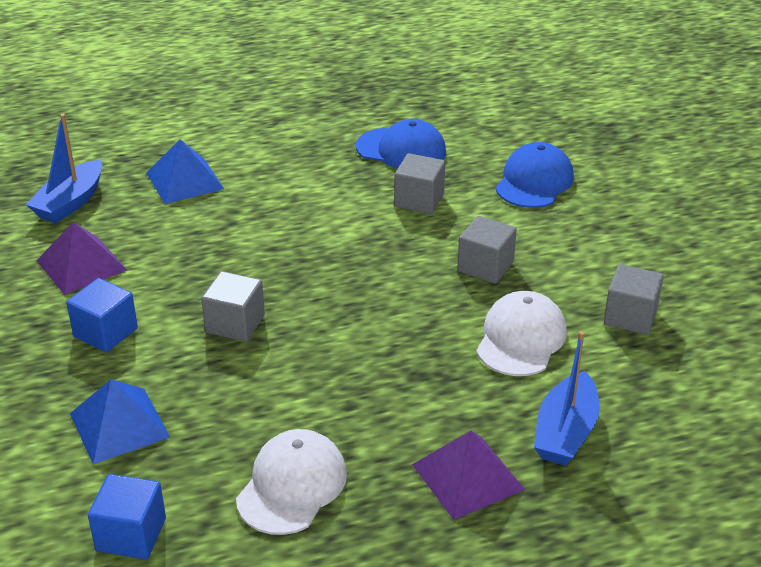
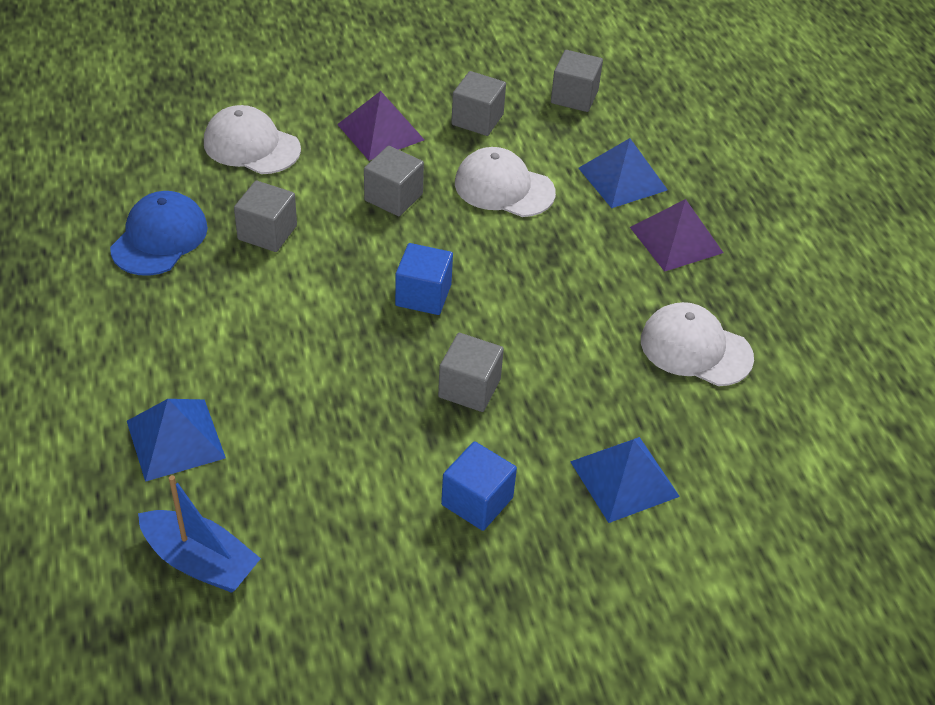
camera: 90 degrees left, 10 degrees up
(81, 265) = (345, 536): purple pyramid -> purple pyramid (380, 132)
(131, 534) = (764, 460): blue cube -> blue cube (423, 295)
(534, 181) = (251, 146): blue cap -> white cap
(565, 432) = (622, 178): blue boat -> blue pyramid
(707, 392) = (574, 97): none -> grey cube

